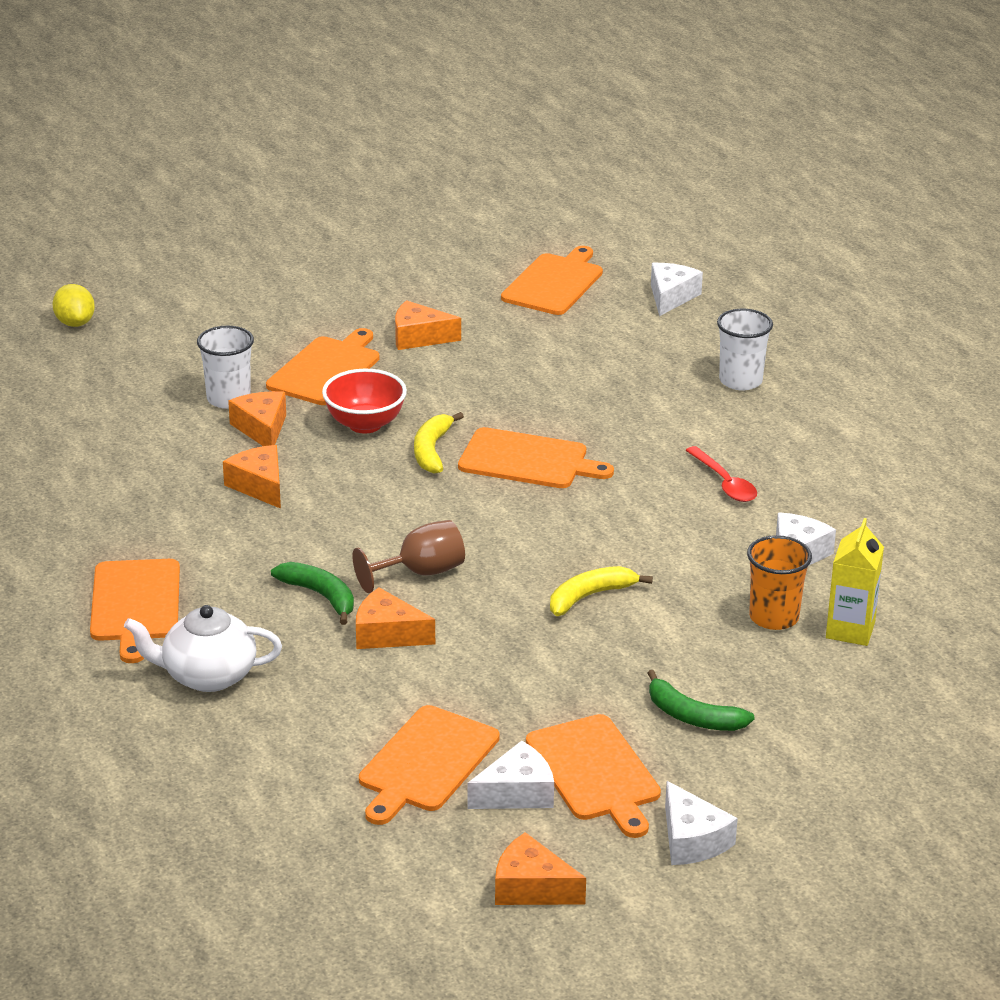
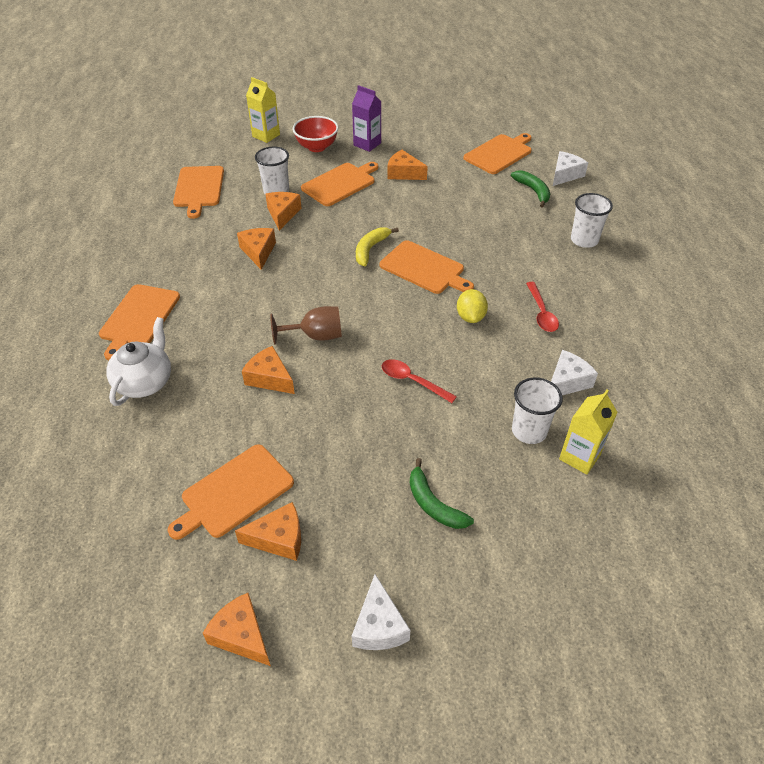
camera: 20 degrees right, 15 degrees up
(75, 323) = (226, 130): yellow lemon -> yellow lemon (470, 317)
(151, 319) = (266, 135): none -> yellow carton
(207, 676) = (145, 382): white teapot -> white teapot turned 90 degrees clockwise
(321, 596) = (247, 338): green banana -> green banana (533, 191)
(332, 304) = (367, 144): none -> purple carton
(365, 424) = (342, 223): red bowl -> red bowl (317, 147)
(517, 793) = (279, 539): white cheese -> orange cheese
(590, 596) = (412, 381): yellow banana -> red spoon
(595, 772) = (341, 536): orange cutting board -> orange cutting board (199, 189)
(774, 617) = (529, 431): orange cup -> white cup

